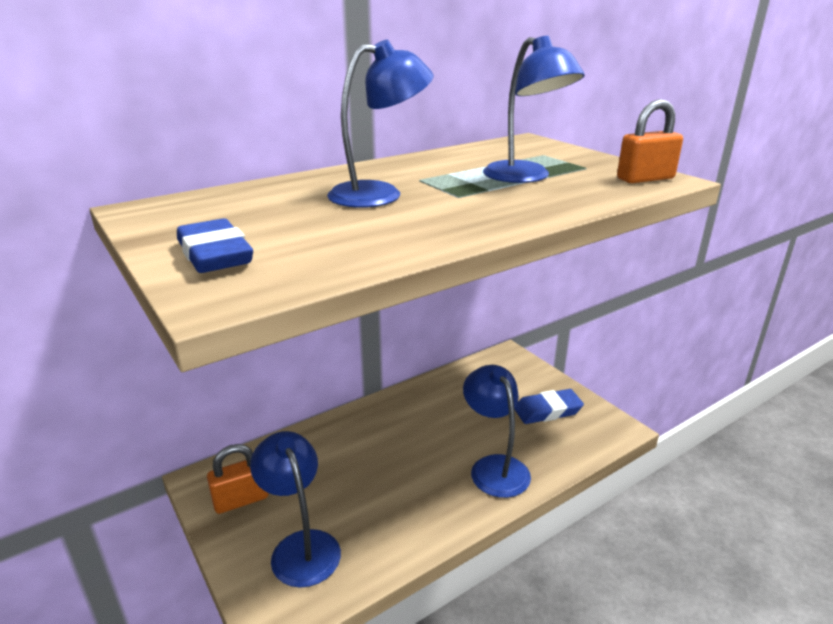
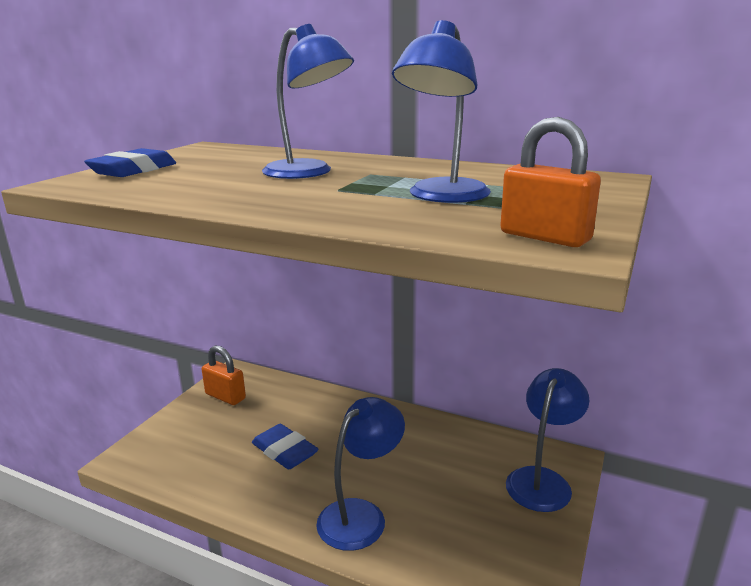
camera: 60 degrees right, 5 degrees down
(301, 546) = (194, 442): blue lamp -> blue lamp (542, 480)
(547, 411) = (495, 526): blue eraser -> blue eraser (284, 451)

